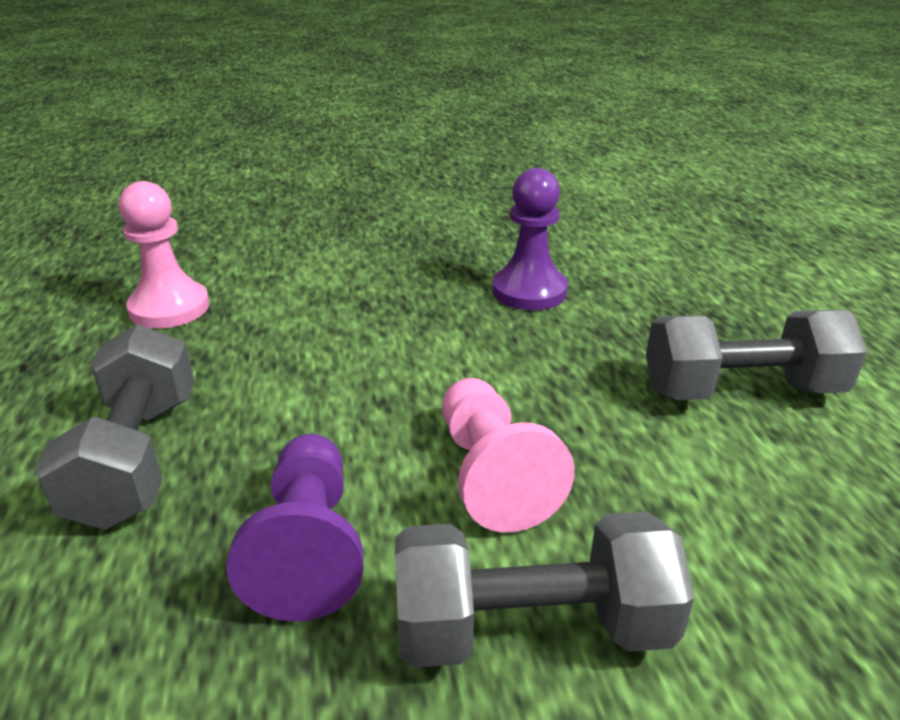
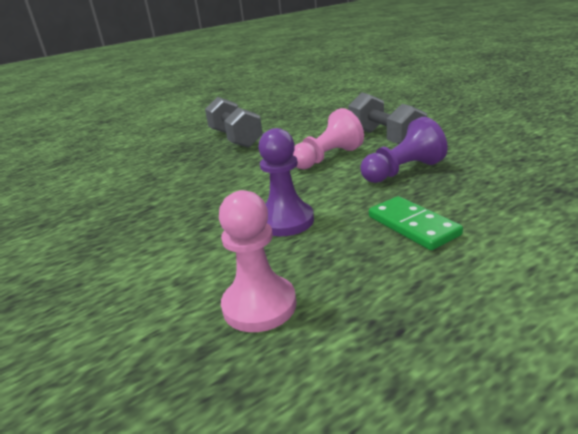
camera: 110 degrees left, 5 degrees down
(136, 458) = (413, 226): grey dumbbell -> green domino
(529, 291) = (166, 188): purple pawn -> purple pawn (286, 221)

